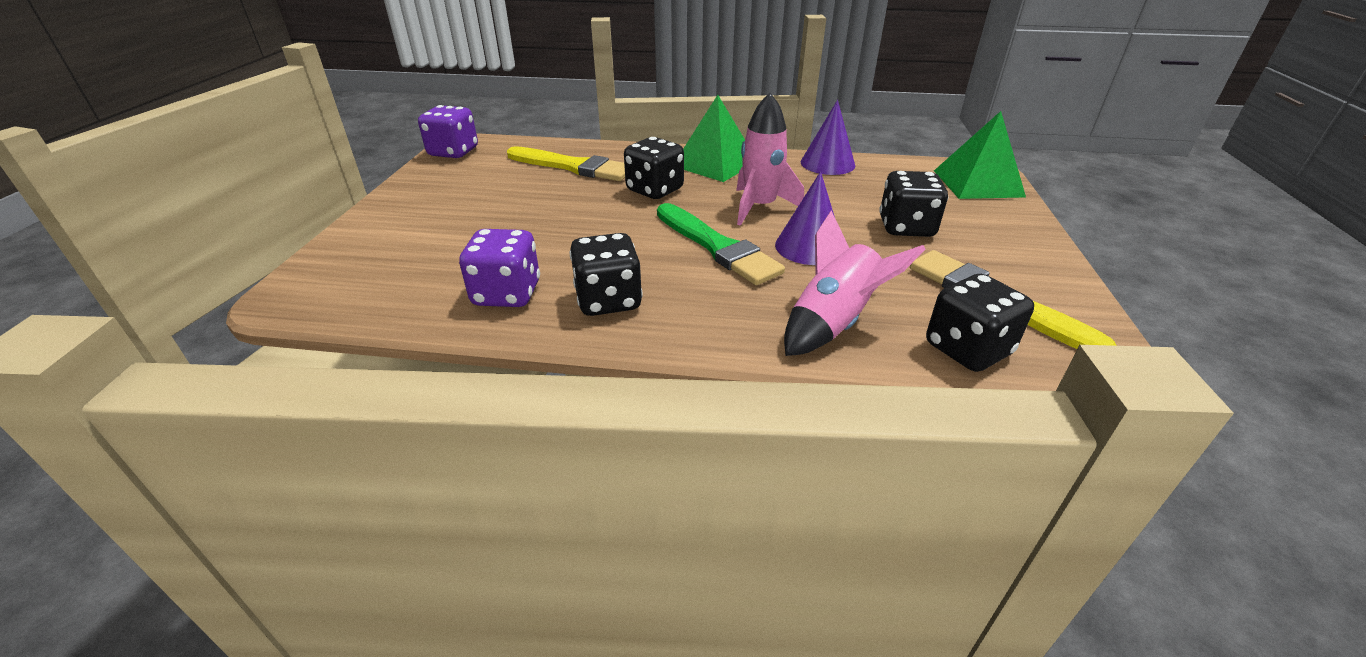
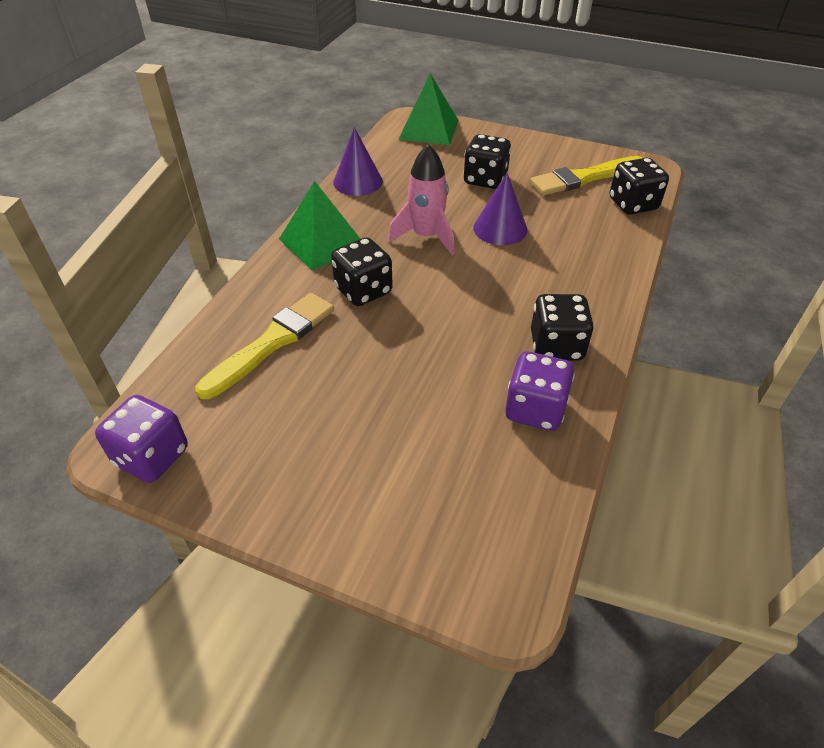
camera: 75 degrees left, 10 degrees up
(717, 247) = (487, 273): green brush -> none
(833, 323) = (601, 244): pink rocket -> none

